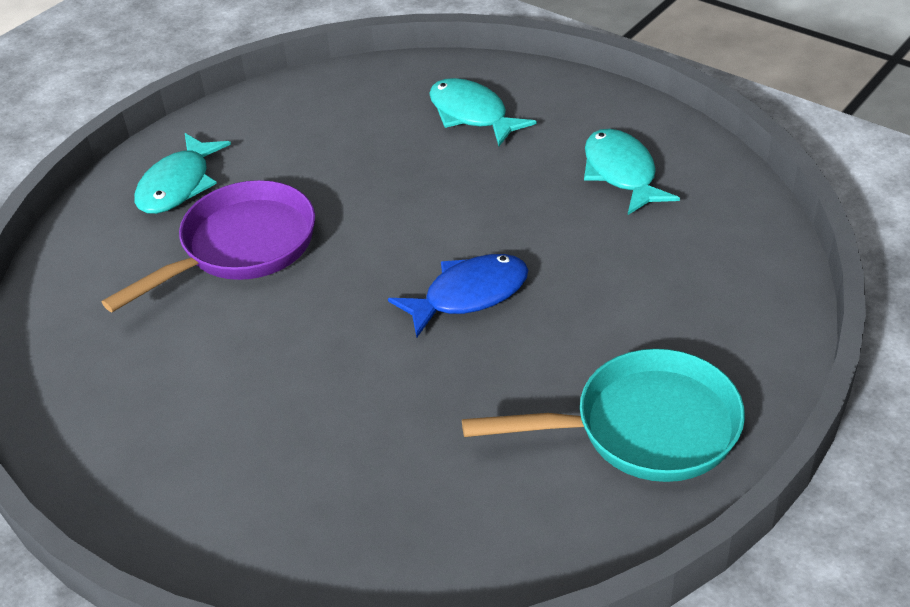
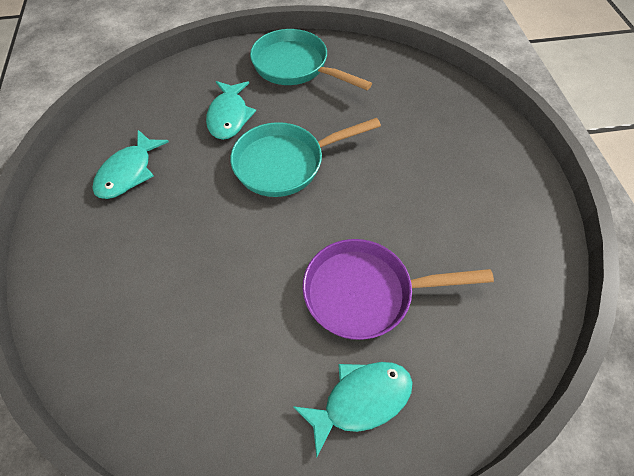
camera: 140 degrees left, 15 degrees up
(469, 295) = (285, 163): blue fish -> turquoise pan
(472, 114) = (123, 288): turquoise fish -> turquoise fish (229, 116)

